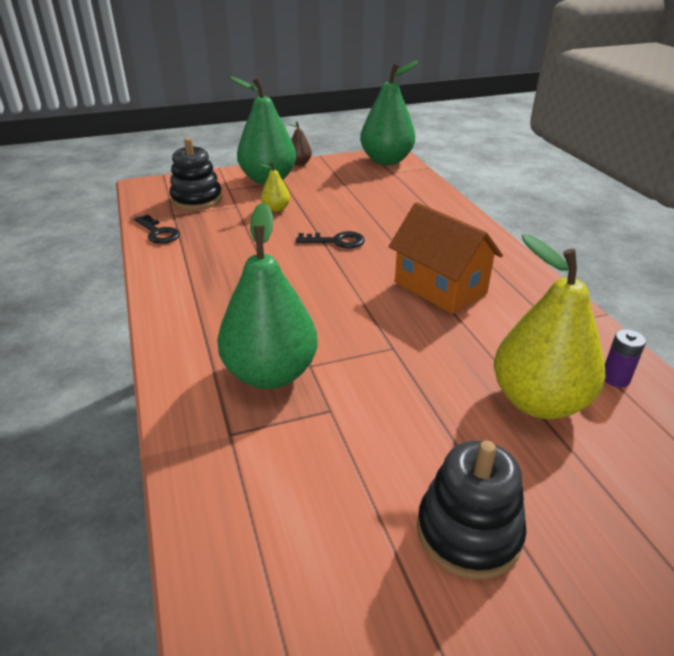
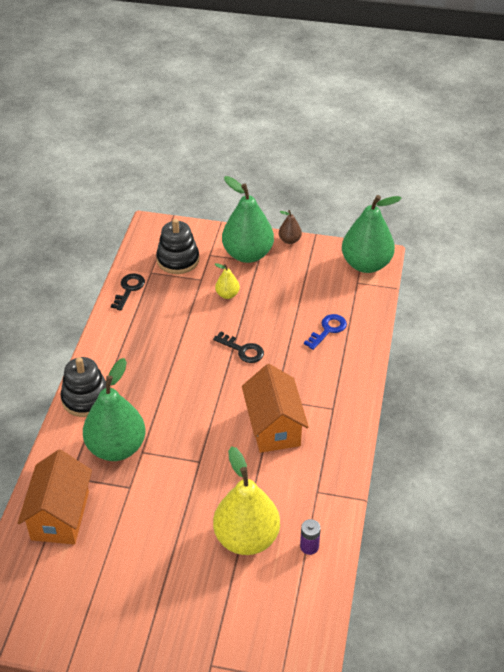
camera: 30 degrees right, 10 degrees up
(158, 233) = (129, 289): black key -> black key turned 150 degrees counterclockwise
(255, 491) = (60, 516): none -> orange house
(404, 205) = (328, 330): none -> blue key
(468, 532) = (139, 586): black stacking toy -> black stacking toy (86, 398)

